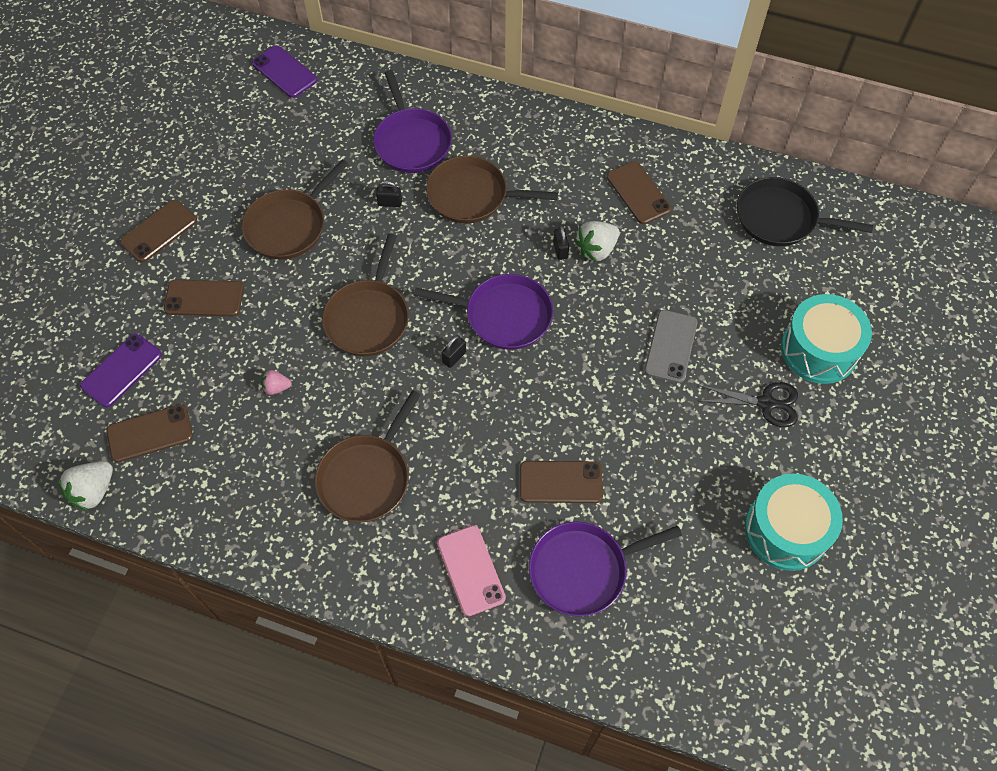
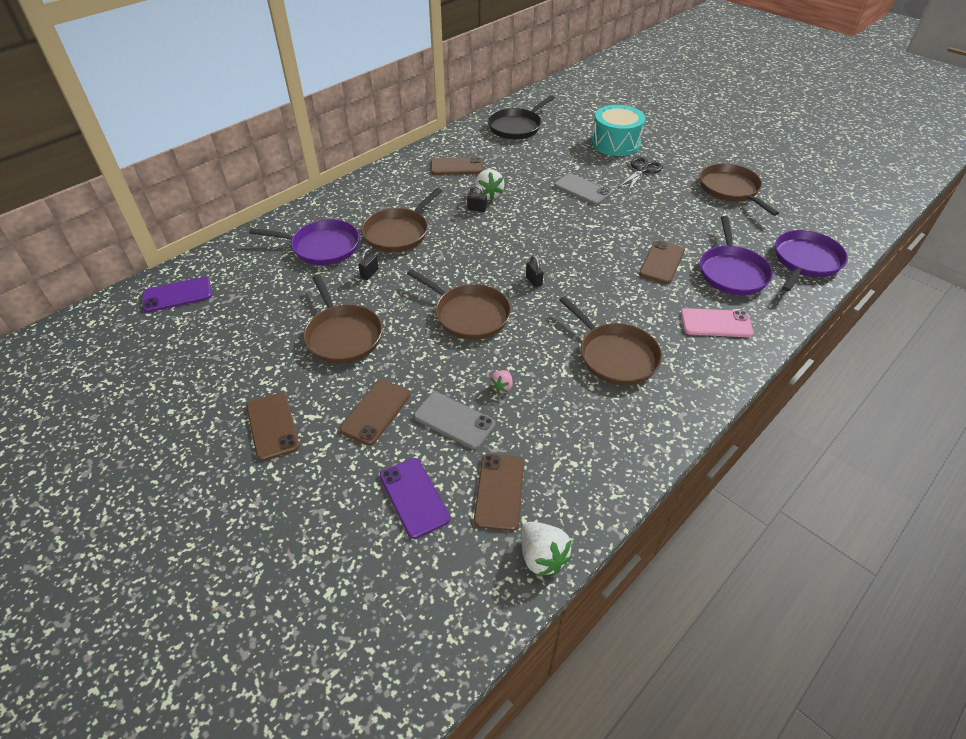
camera: 65 degrees left, 15 degrees down
(218, 365) = (454, 420): none -> grey phone
(504, 315) = (513, 248): purple pan -> purple pan (805, 261)
(786, 530) = (730, 189): turquoise drum -> brown pan

